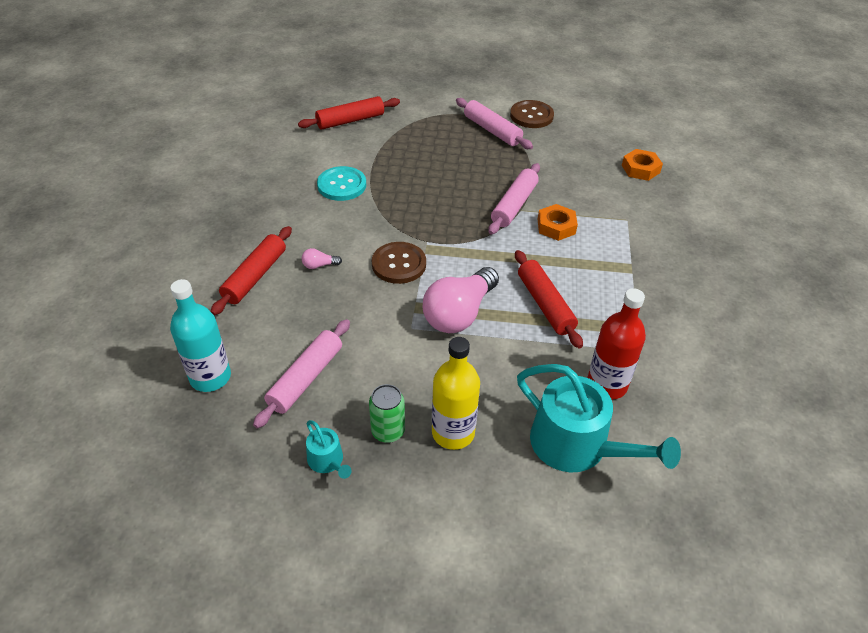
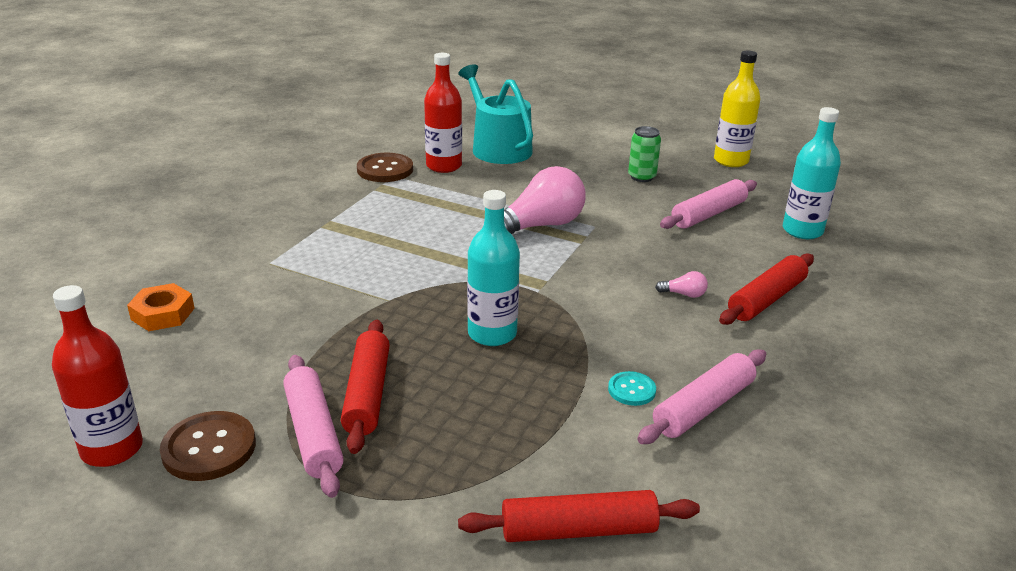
camera: 160 degrees left, 15 degrees down
(327, 461) = (694, 173): turquoise watering can -> none
(341, 185) = (631, 390): turquoise button -> turquoise button, size x0.58
(399, 264) = (584, 276): brown button -> brown button (385, 170)
(439, 201) = (492, 334): none -> turquoise bottle
(453, 433) = (589, 168): yellow bottle -> yellow bottle (731, 161)
(514, 205) = (392, 307): pink rolling pin -> pink rolling pin (703, 407)
(545, 304) = (447, 216): red rolling pin -> red rolling pin (367, 394)
(556, 226) = (363, 273): orange nut -> none
(571, 107) = (112, 449): none -> red bottle

